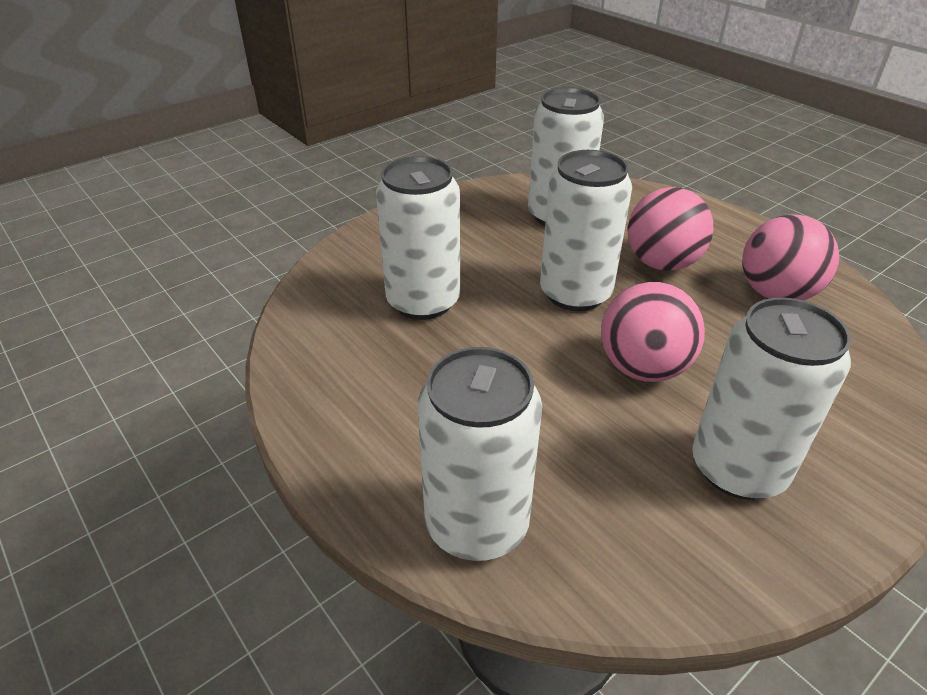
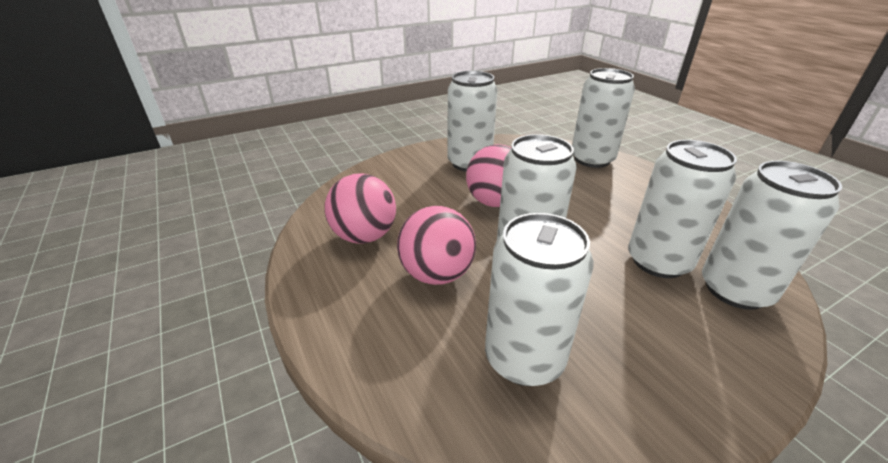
camera: 170 degrees left, 5 degrees down
(355, 280) = (735, 290): none -> white can

